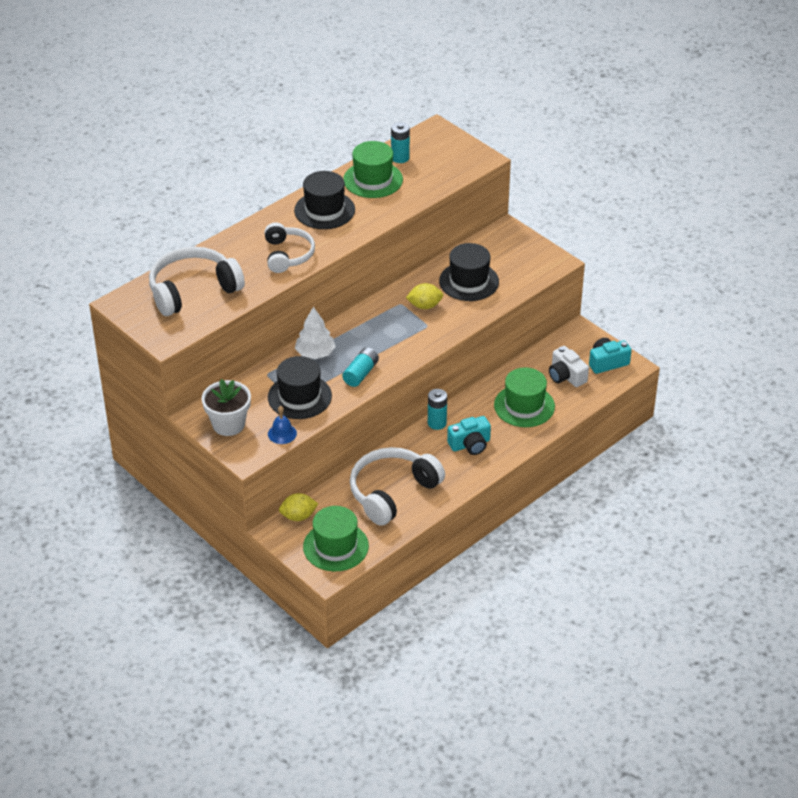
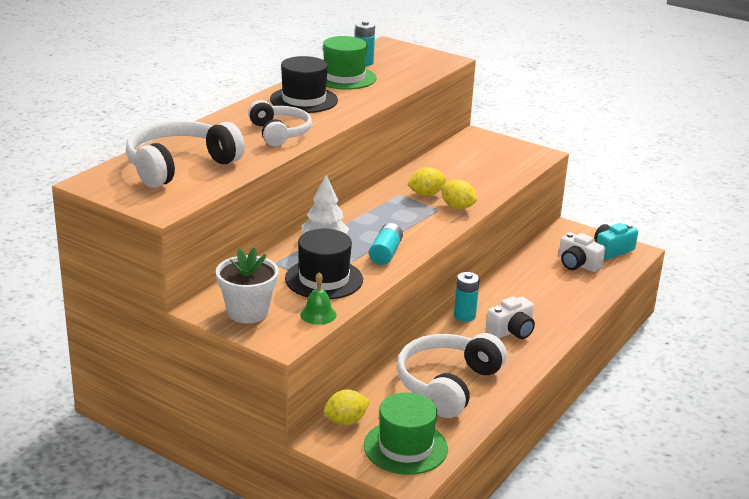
camera: 15 degrees left, 15 degrees down
(282, 433) = (318, 314): blue bell -> green bell
(445, 325) = (457, 207): none -> yellow lemon
(469, 281) = (461, 173): black hat -> none
(470, 444) = (511, 331): turquoise camera -> white camera
(524, 406) = (549, 292): green hat -> none

